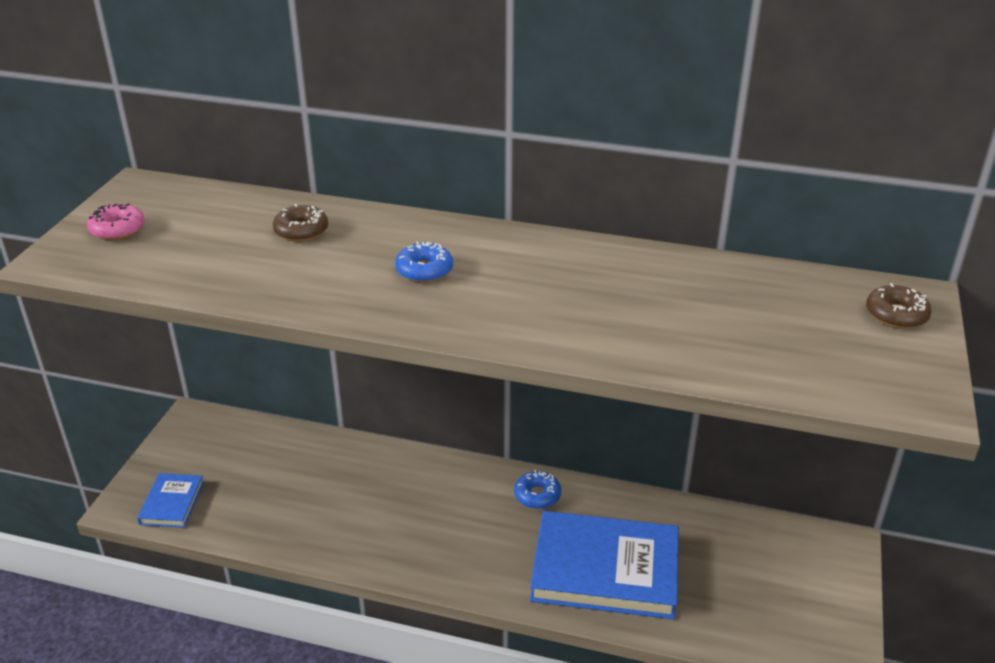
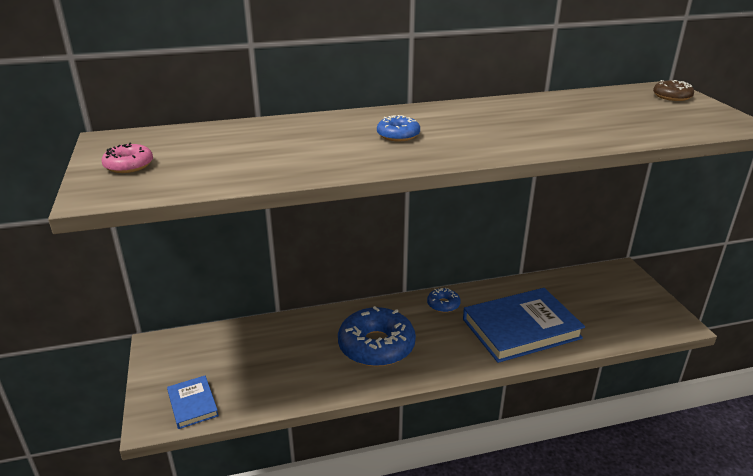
camera: 30 degrees left, 5 degrees down
(301, 231) = (281, 135): brown donut -> none
(409, 517) = (376, 346): none -> blue donut

